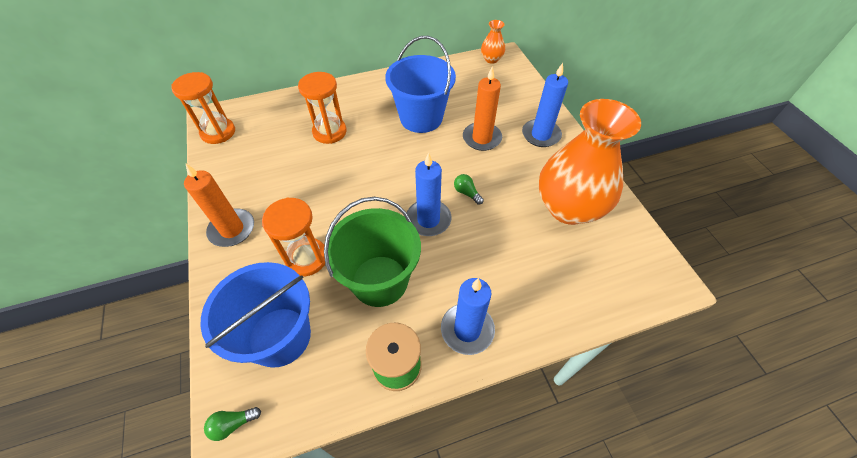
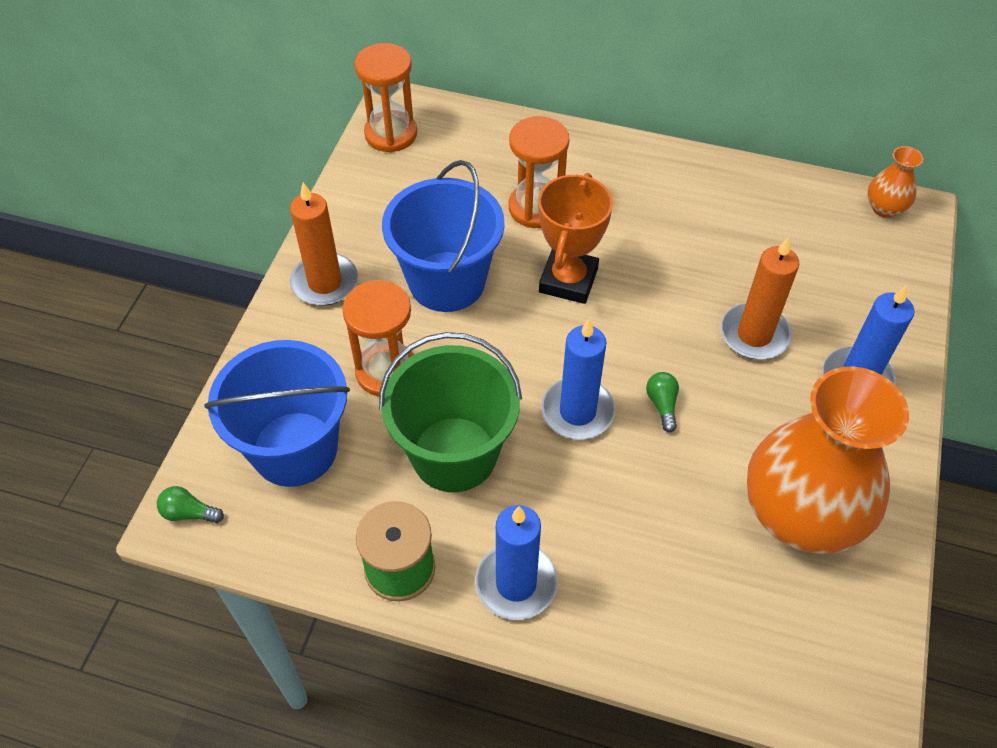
camera: 35 degrees right, 0 degrees up
(373, 158) = (568, 280): none -> orange trophy
(421, 118) = (685, 253): blue bucket -> blue bucket (447, 281)

